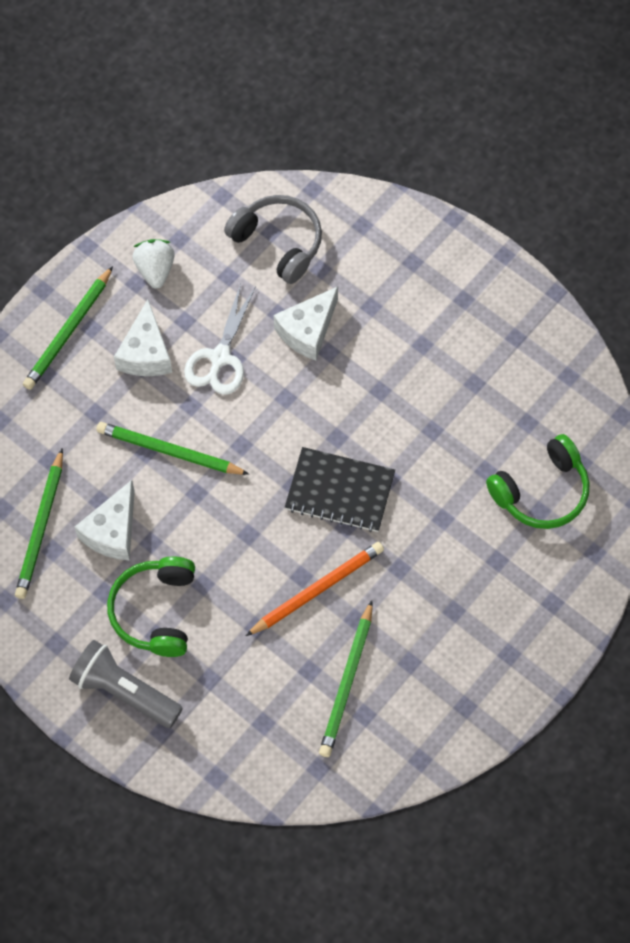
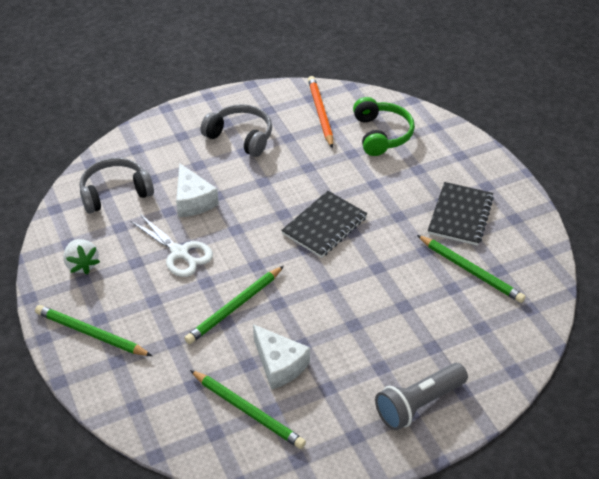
camera: 65 degrees left, 20 degrees down
(68, 331) = (91, 333): green pencil -> green pencil turned 150 degrees clockwise
(146, 353) = (145, 293): white cheese -> none
(155, 270) = (82, 264): white strawberry -> white strawberry turned 135 degrees counterclockwise
(155, 611) = (361, 360): green headphones -> none
(317, 590) = (392, 263): orange pencil -> orange pencil (320, 113)
(437, 640) = (460, 215): none -> black notebook
(446, 329) = (240, 137): none -> grey headphones

